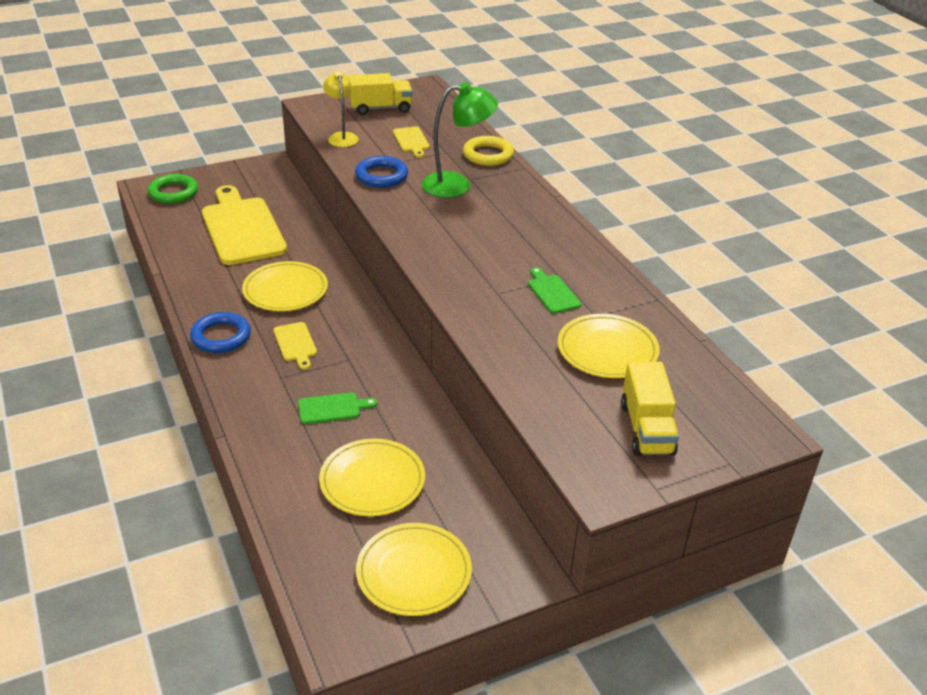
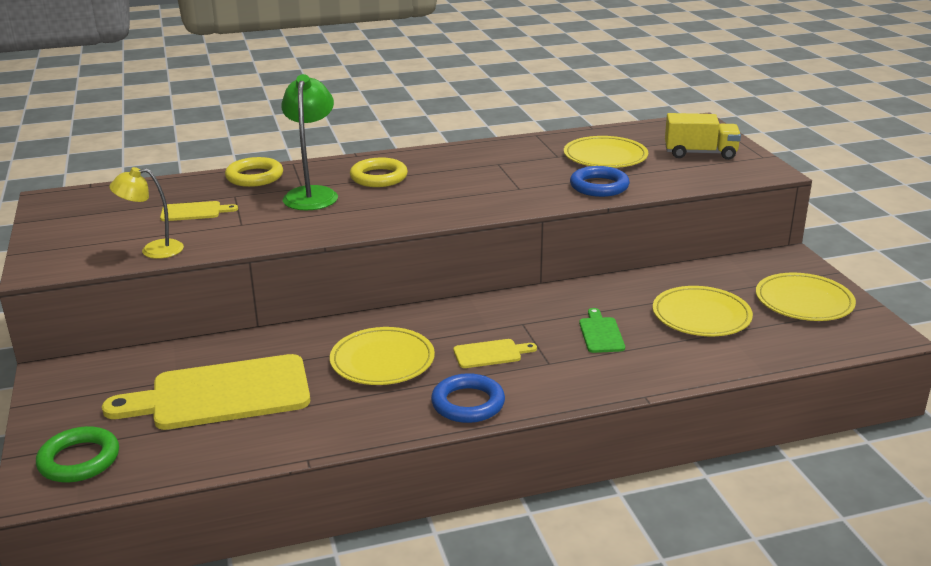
camera: 80 degrees left, 10 degrees down
(380, 108) = (91, 226): yellow truck -> none
(381, 176) = (270, 230): blue ring -> blue ring (599, 186)
(503, 213) = (379, 177): none -> yellow ring
(552, 292) = (521, 168): green cutting board -> none

